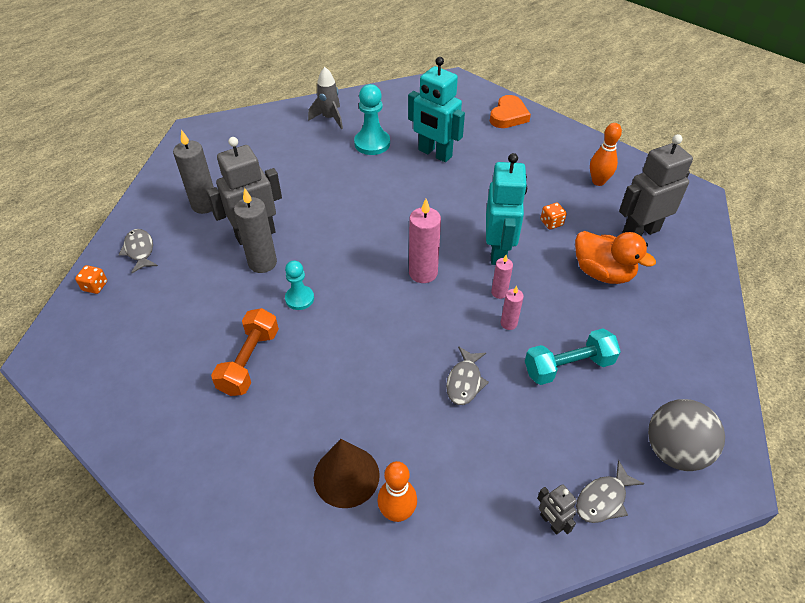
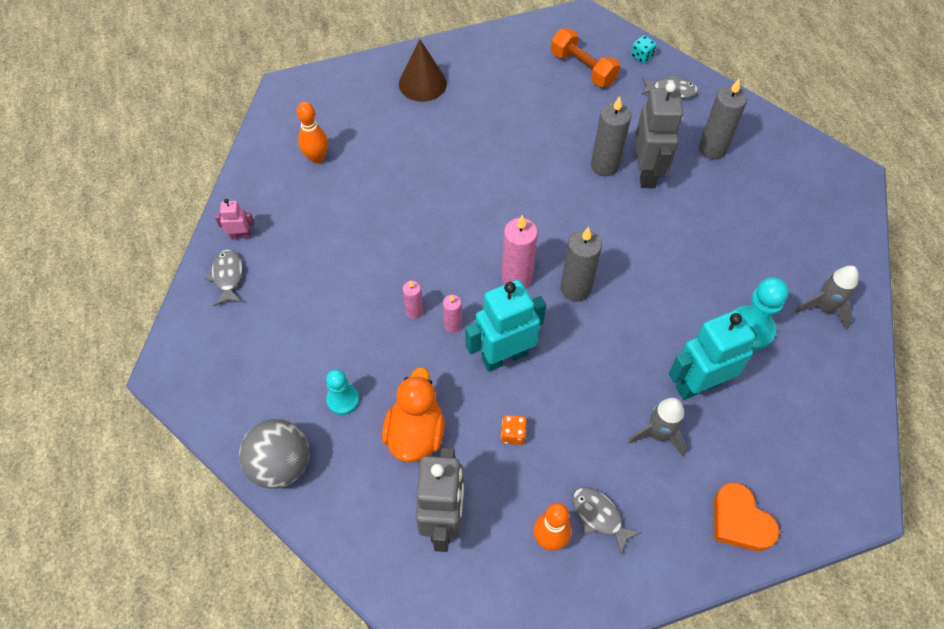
camera: 120 degrees right, 10 degrees up
(95, 286) = (642, 56): orange dice -> turquoise dice
(249, 361) = (499, 124): orange dumbbell -> orange dumbbell (583, 68)
(299, 298) = (544, 176): turquoise pawn -> turquoise pawn (343, 400)
(346, 476) = (363, 142): brown cone -> brown cone (422, 83)
(406, 235) = (575, 289): none -> grey candle
(465, 381) = (382, 247): grey fish -> grey fish (599, 516)
(486, 160) = (658, 434): none -> grey rocket
(498, 251) = (504, 356): turquoise robot -> turquoise robot turned 120 degrees clockwise
(551, 522) = (241, 236): grey robot -> pink robot
(568, 366) = (340, 328): turquoise dumbbell -> none
(602, 273) = (415, 433): orange duck -> orange duck turned 120 degrees clockwise
(674, 451) = (218, 350): grey ball -> grey ball (281, 465)

